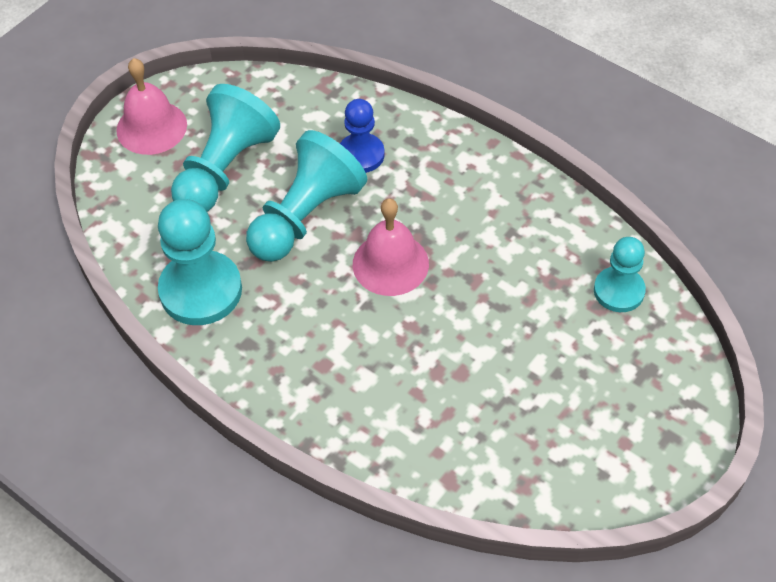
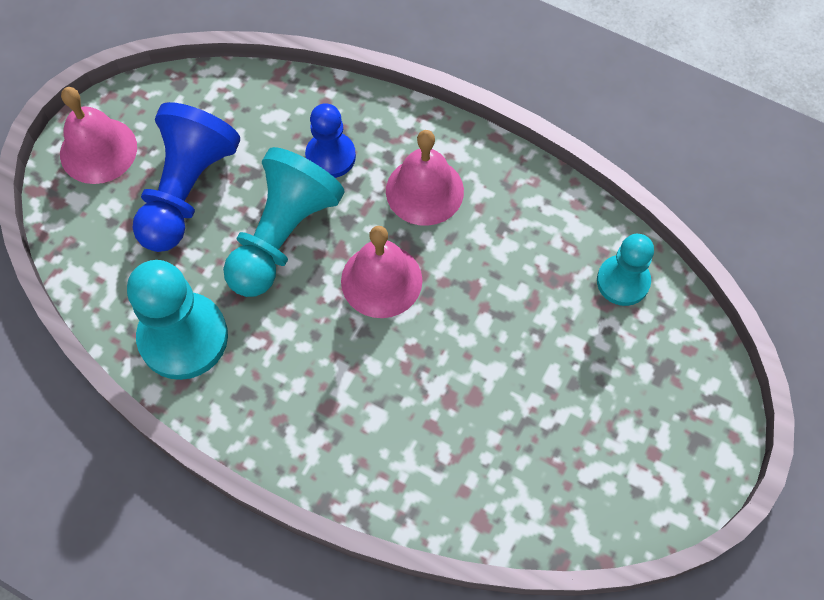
camera: 10 degrees left, 10 degrees up
(225, 169) = (187, 191): turquoise pawn -> blue pawn
(443, 193) = (424, 190): none -> pink bell

